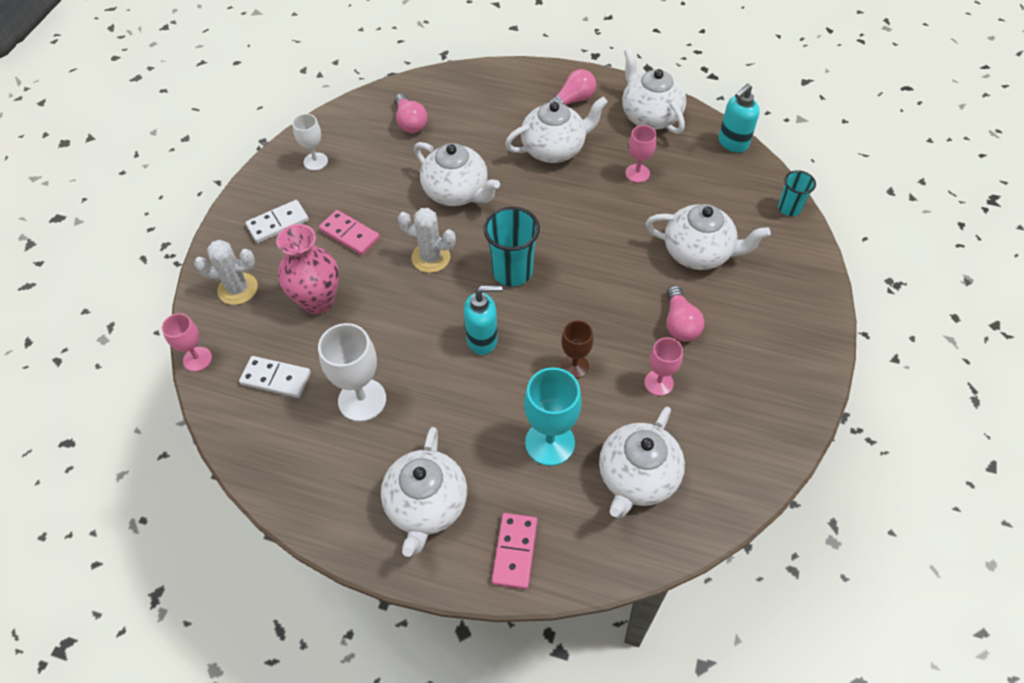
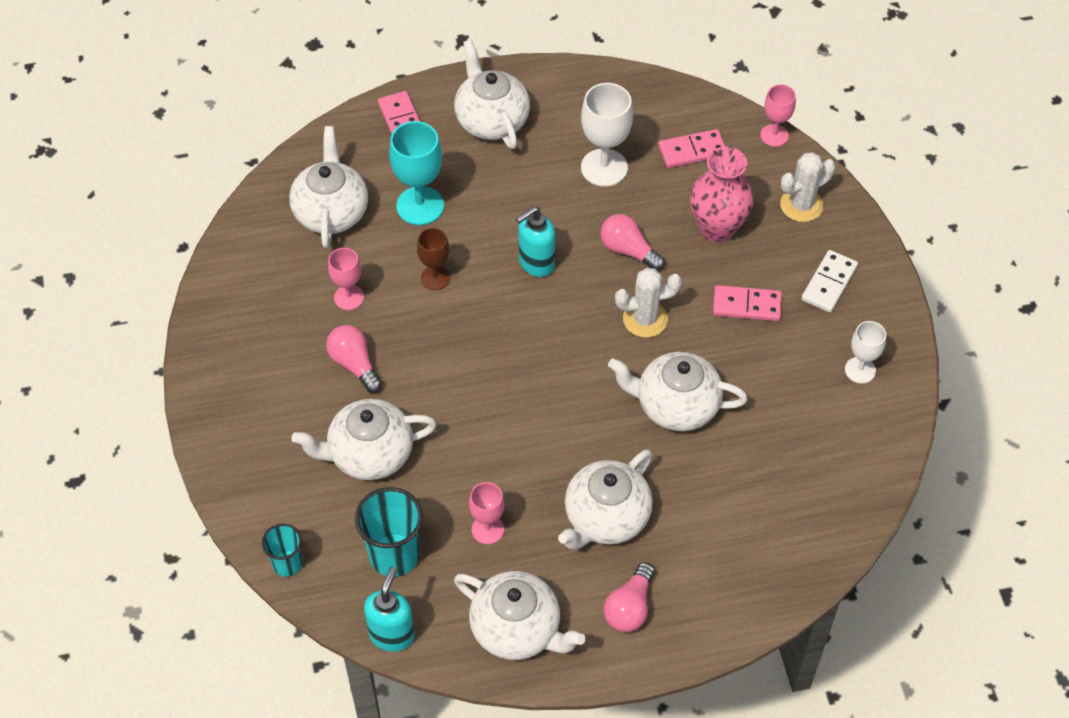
camera: 150 degrees right, 0 degrees up
(276, 378) = (692, 151): white domino -> pink domino
(410, 122) = (802, 474): pink light bulb -> pink light bulb (628, 250)
(512, 271) = (553, 342): turquoise cup -> turquoise cup (394, 555)

